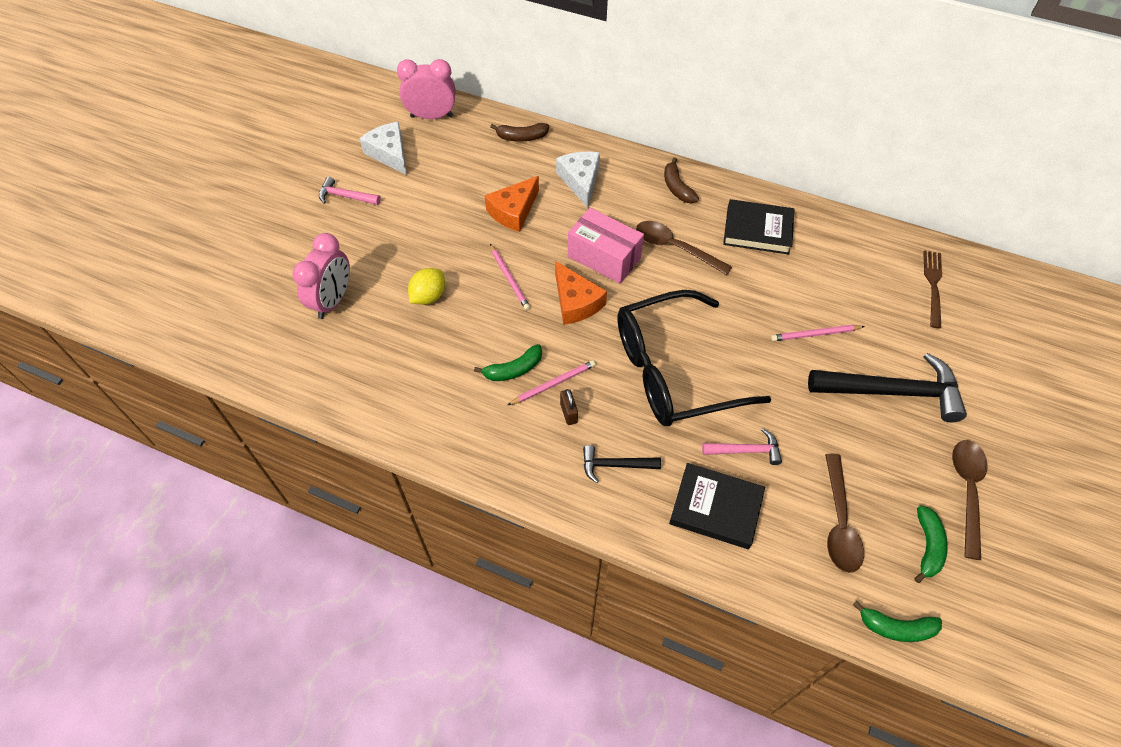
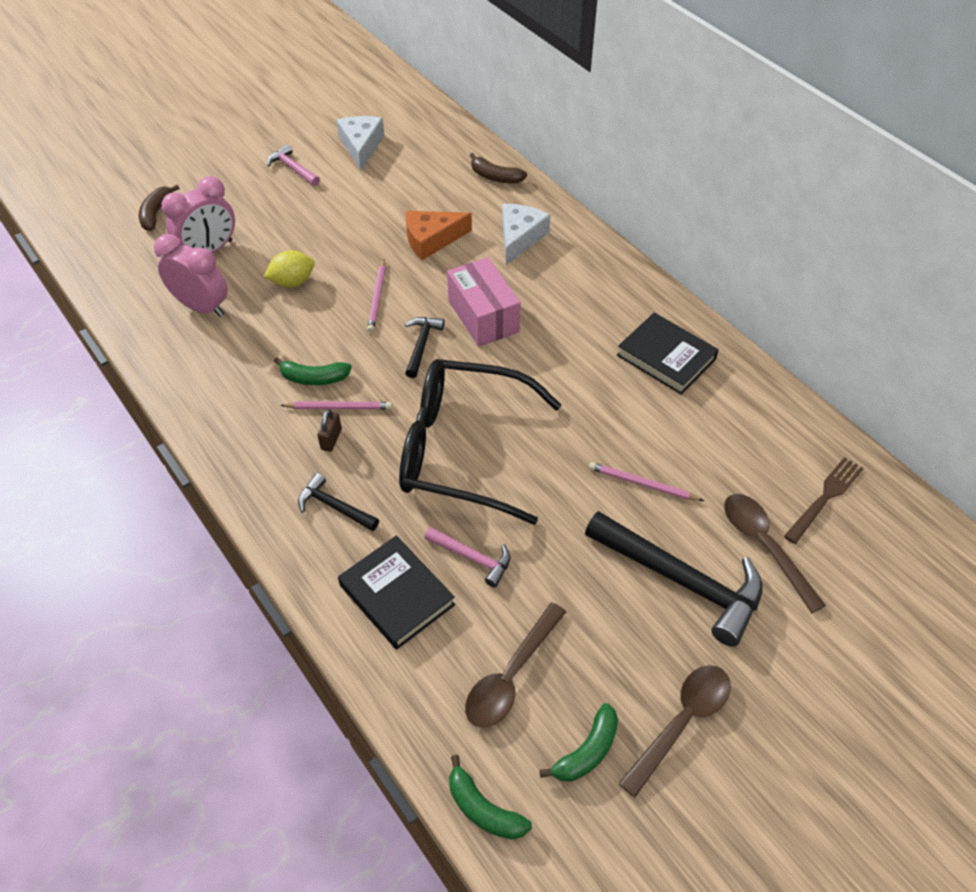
camera: 30 degrees right, 5 degrees down
(431, 116) = (426, 128): pink clock -> pink clock (202, 307)
(576, 302) = (421, 345): orange cheese -> black hammer
(675, 248) = (562, 337): brown spoon -> brown spoon (764, 546)
(677, 188) = (613, 282): brown banana -> brown banana (156, 213)

